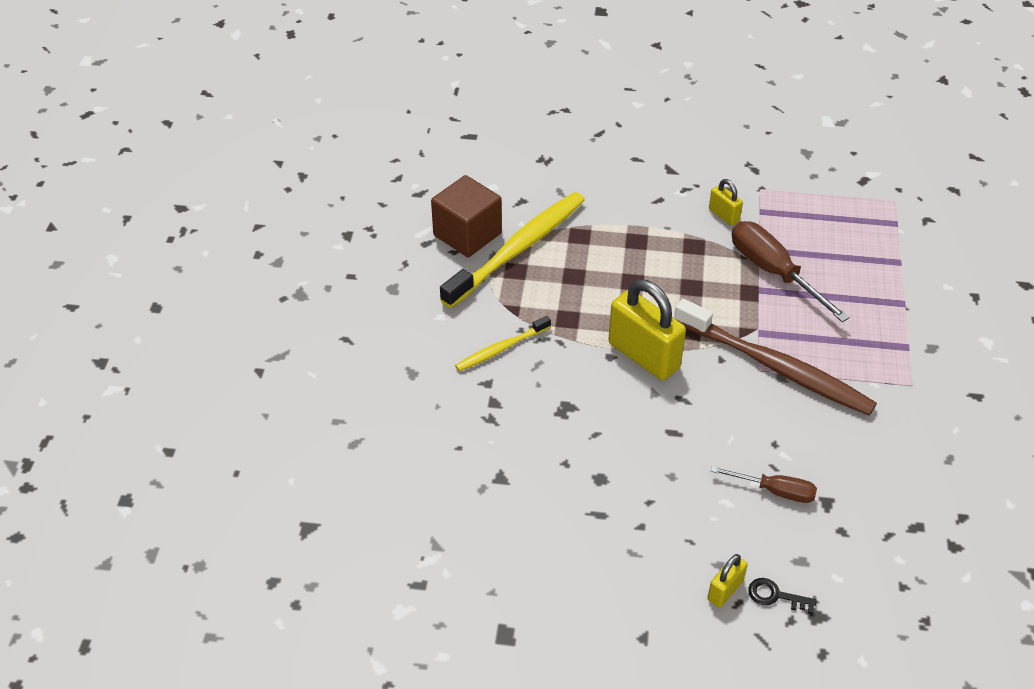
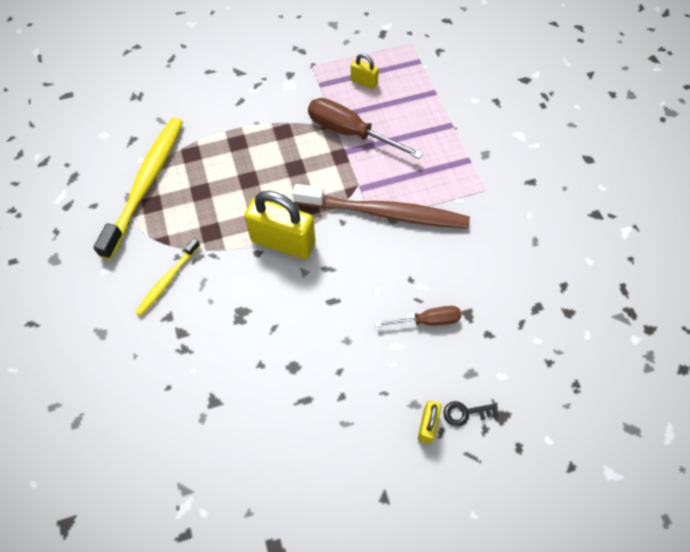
camera: 25 degrees left, 15 degrees up
(467, 234) = (99, 185): brown cube -> none
(724, 215) = (294, 97): yellow padlock -> yellow padlock (364, 82)

